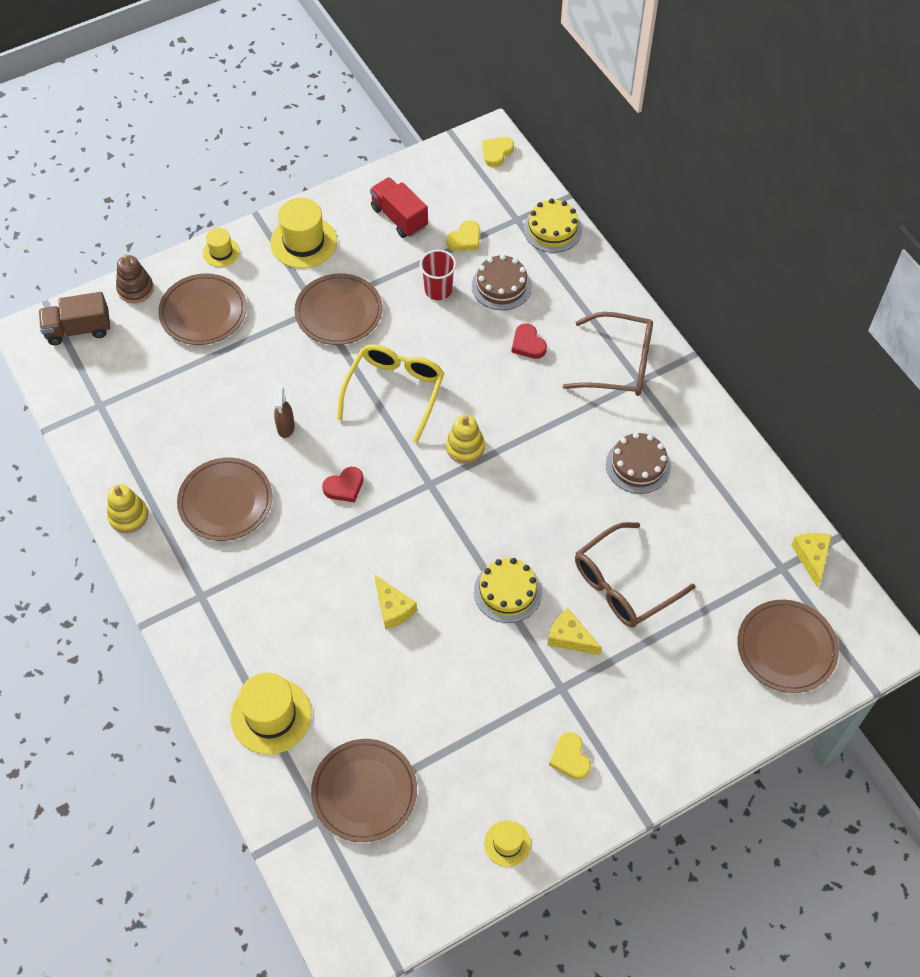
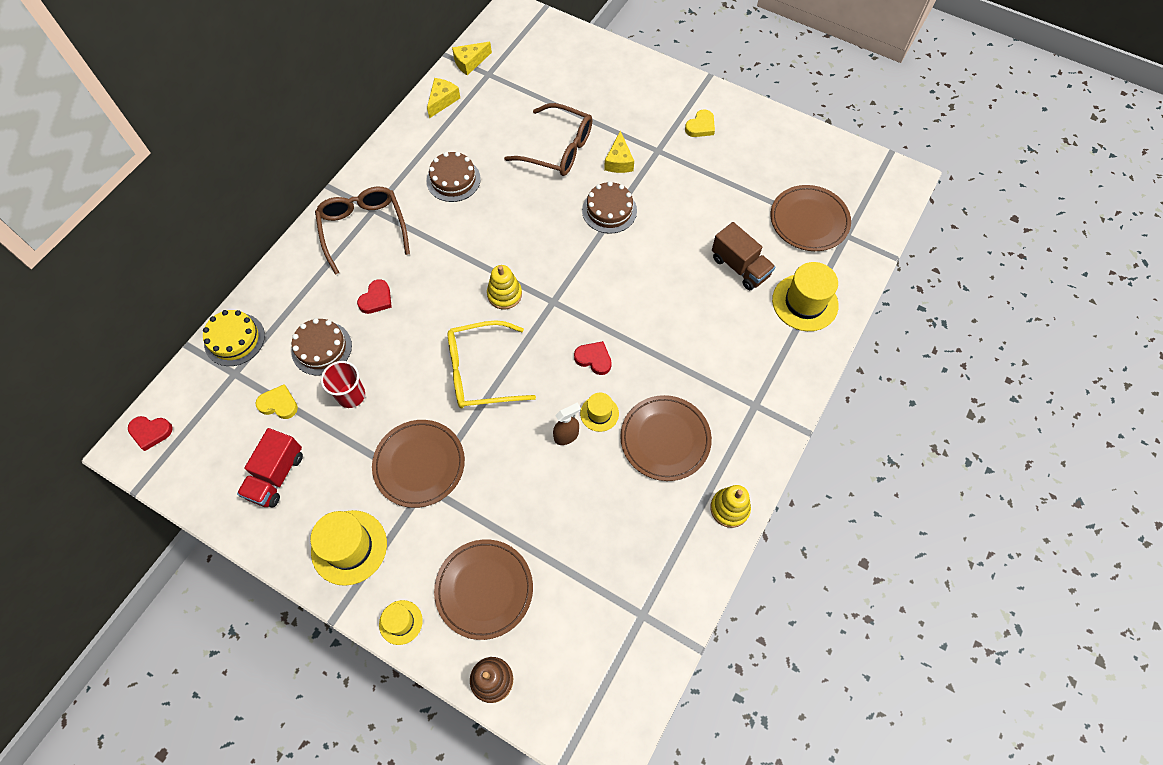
camera: 120 degrees left, 5 degrees up
(78, 329) = (572, 704): brown truck -> brown truck (740, 267)
(393, 608) = (671, 272): yellow cheese -> yellow cheese (442, 100)
(496, 153) = (151, 432): yellow heart -> red heart
(507, 591) = (609, 210): yellow cake -> brown cake
(507, 843) = (778, 133): yellow hat -> yellow hat (599, 413)
(786, 648) = (546, 53): brown plate -> none

